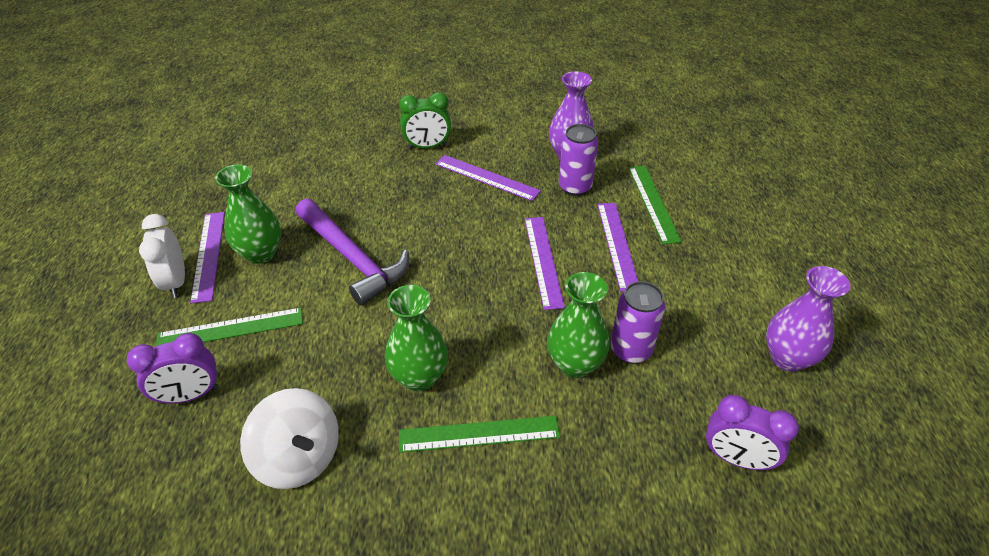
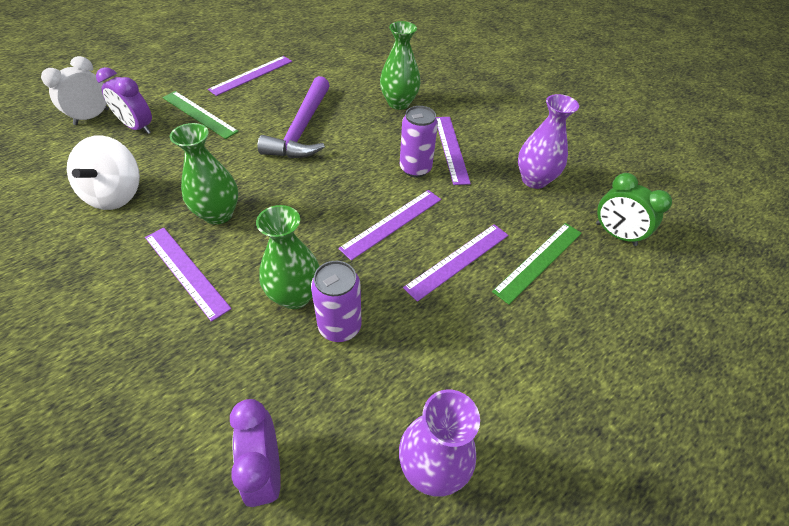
camera: 50 degrees right, 5 degrees up
(176, 282) = (220, 76): white clock -> white clock (92, 117)
(261, 253) = (271, 92): green vase -> green vase (399, 103)
(427, 146) = (449, 105): green clock -> green clock (615, 234)
(479, 434) = (186, 271): green ruler -> purple ruler
(575, 187) = (499, 201): purple can -> purple can (415, 168)

